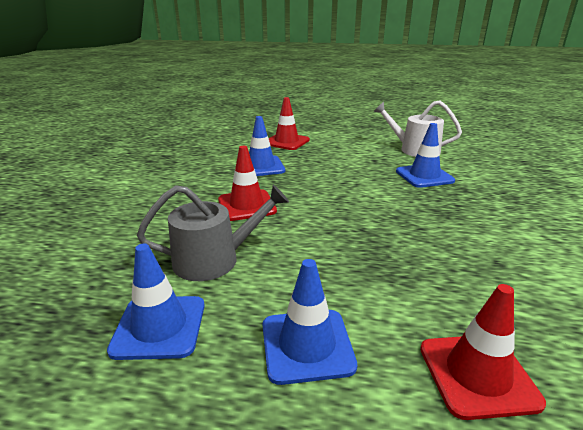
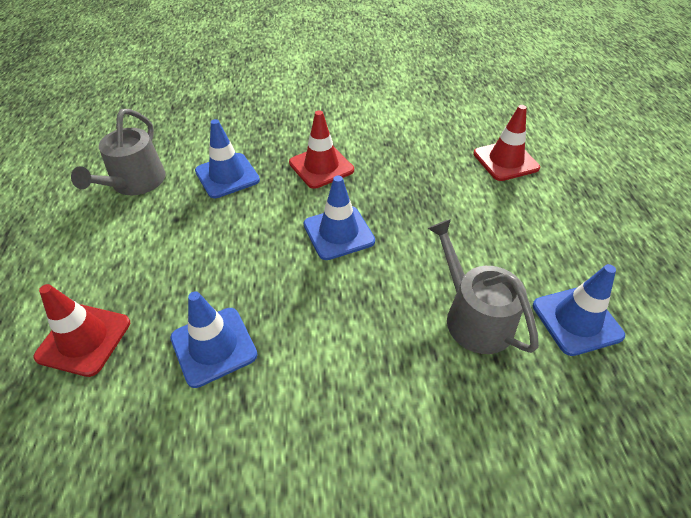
camera: 105 degrees left, 20 degrees up
(246, 205) = (350, 325): red traffic cone -> red traffic cone (321, 166)
(307, 345) = (533, 230): blue traffic cone -> blue traffic cone (338, 233)
(414, 150) = (135, 183): white watering can -> grey watering can

